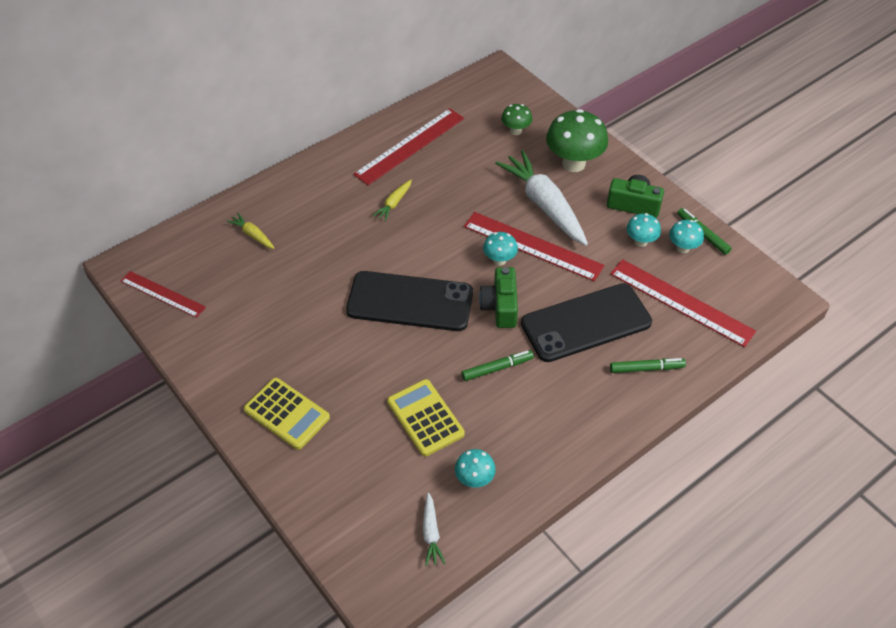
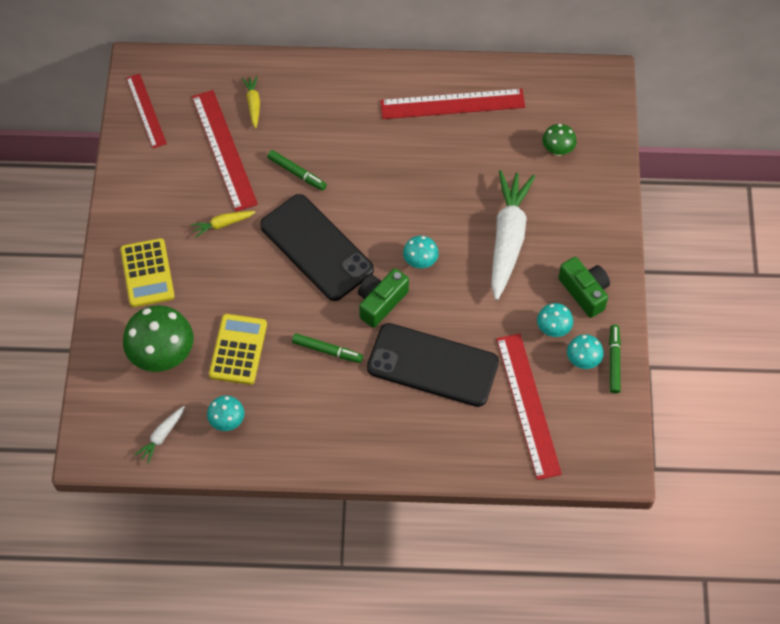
camera: 40 degrees right, 10 degrees up
(394, 204) = (386, 151): yellow carrot -> yellow carrot (222, 224)
(532, 246) = (460, 269): red ruler -> red ruler (224, 150)
(573, 163) = (574, 217): green mushroom -> green mushroom (163, 356)
(646, 368) = (439, 436): green marker -> green marker (296, 173)

